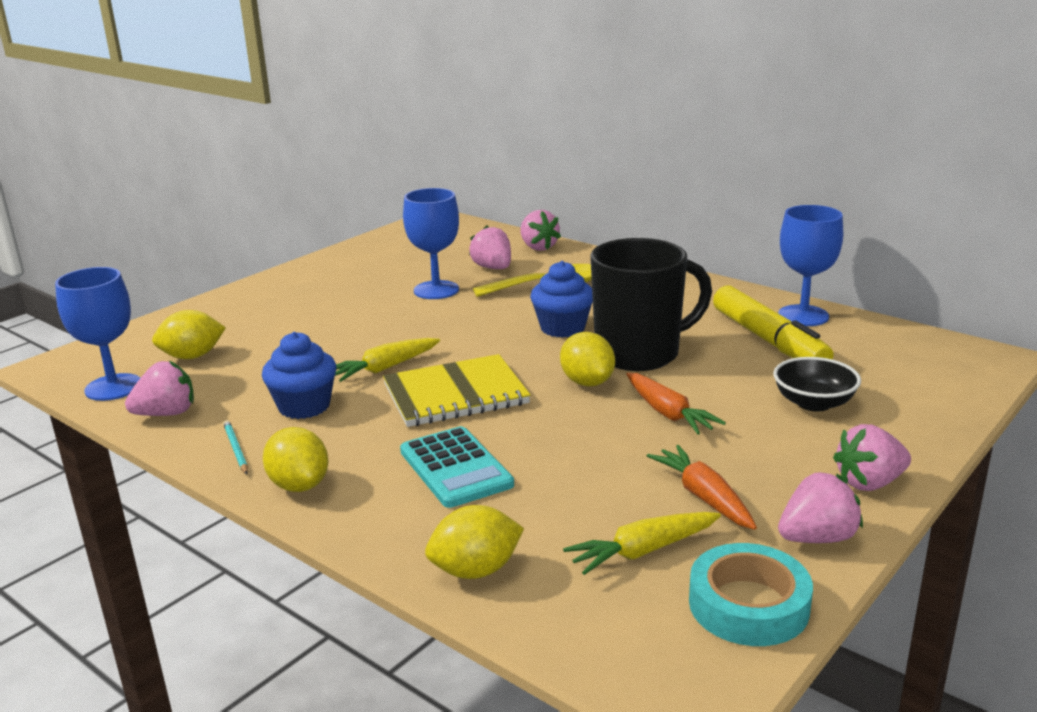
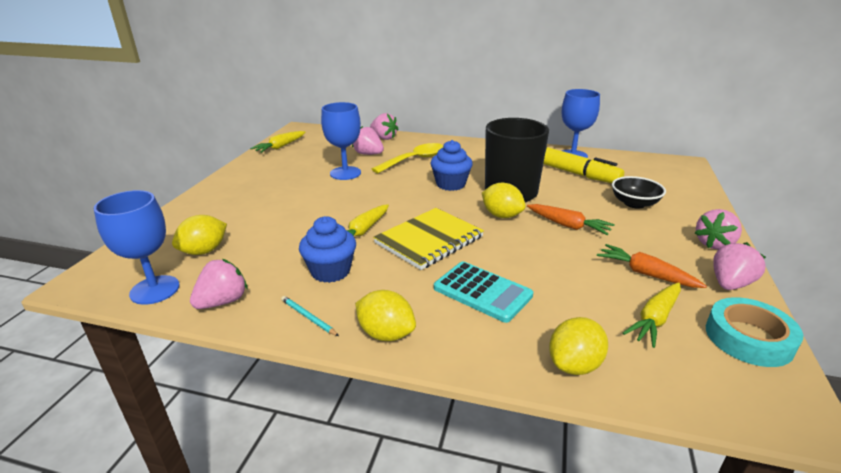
camera: 25 degrees left, 5 degrees up
(387, 241) = (280, 147): none -> yellow carrot

